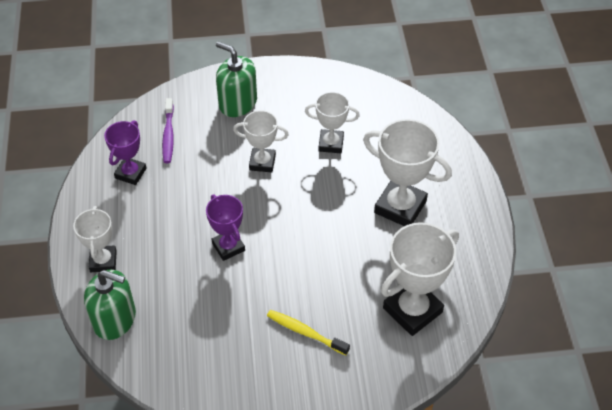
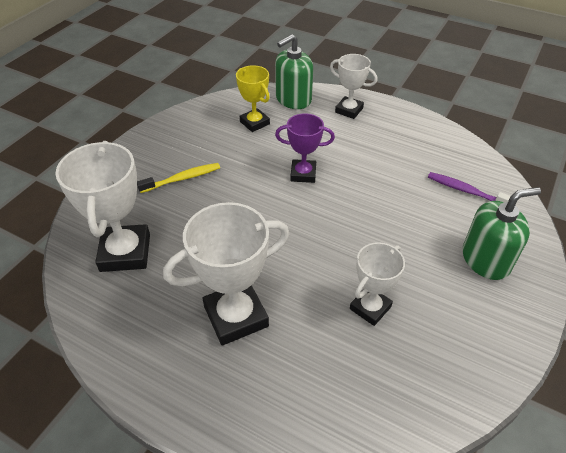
camera: 125 degrees right, 5 degrees down
(130, 173) = (431, 152): purple trophy -> none
(181, 328) = (254, 123): none -> yellow trophy
(262, 162) = (383, 238): white trophy -> none

